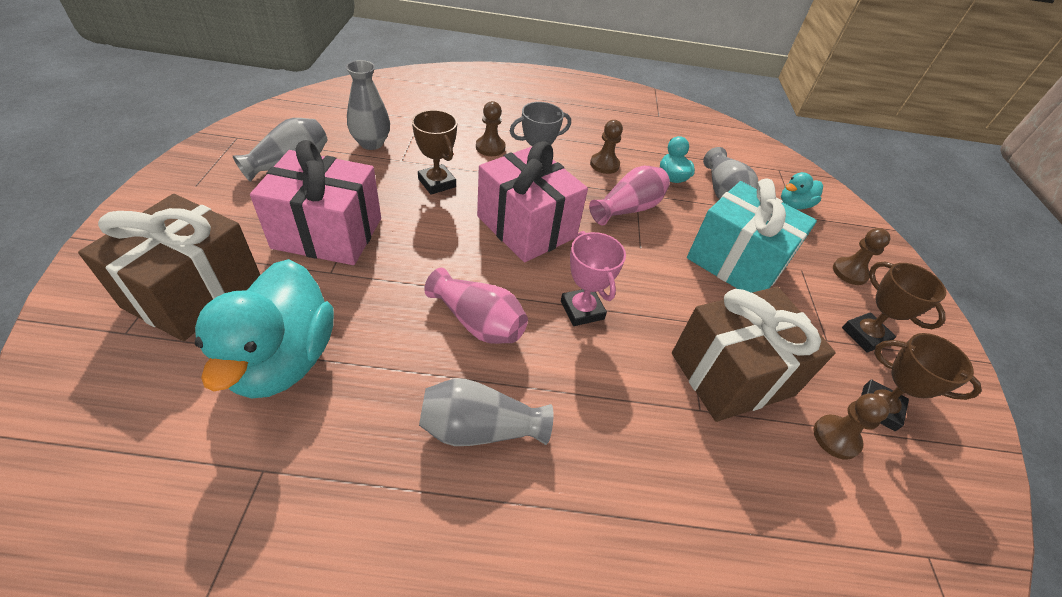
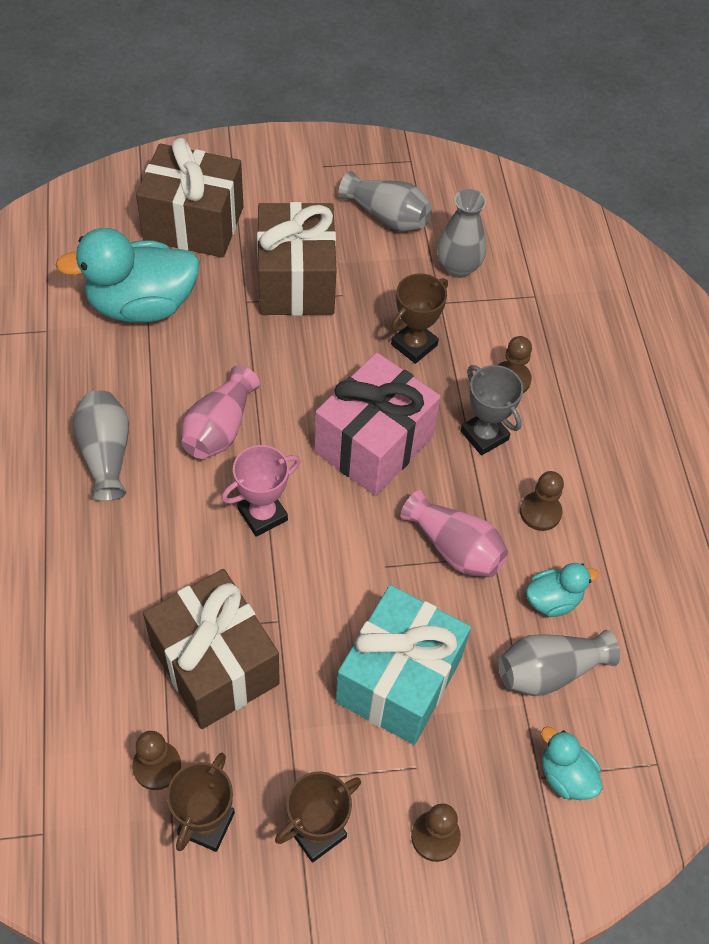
camera: 80 degrees right, 10 degrees up
(328, 233) = (296, 281): pink gift -> brown gift

